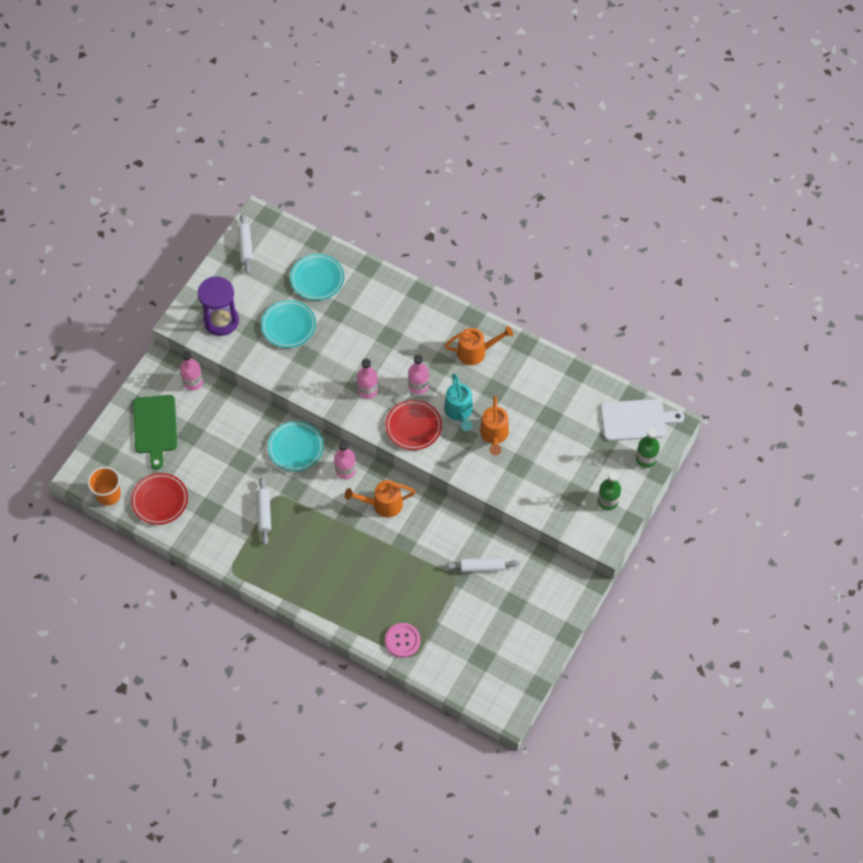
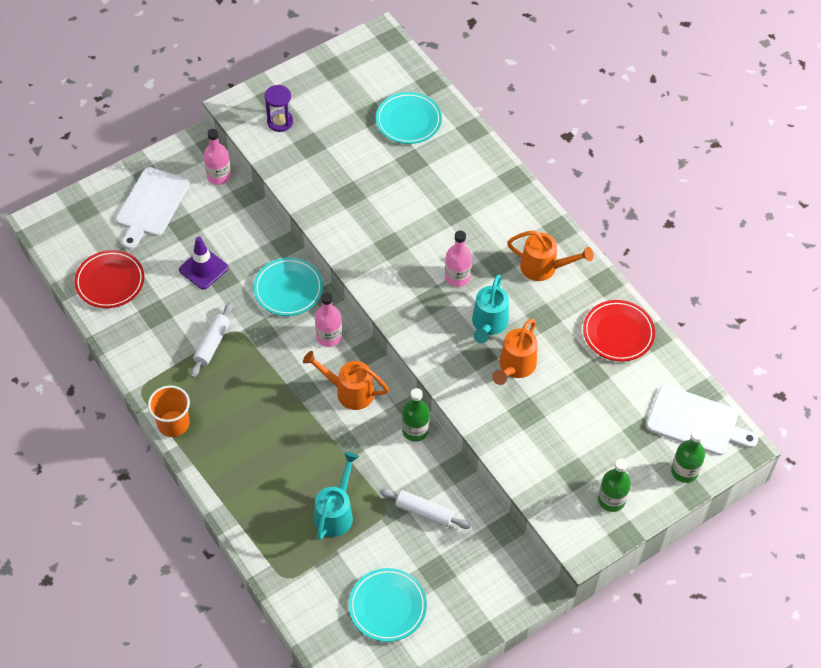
camera: 25 degrees right, 5 degrees down
(108, 495) = (60, 253): orange cup -> orange cup (173, 424)
(155, 427) = (151, 205): green cutting board -> white cutting board
(221, 321) = (280, 122): purple hourglass -> purple hourglass, size x0.61
(224, 459) = (203, 269): none -> purple traffic cone
(245, 247) = (350, 59): white rolling pin -> none
(288, 326) = (349, 156): turquoise plate -> turquoise plate (387, 606)
(368, 390) = (397, 258): pink bottle -> none
(402, 641) = (284, 554): pink button -> none
(413, 426) = (427, 318): red plate -> red plate (618, 333)
(421, 595) = (336, 513): none -> turquoise watering can
(444, 512) = (415, 430): none -> green bottle

